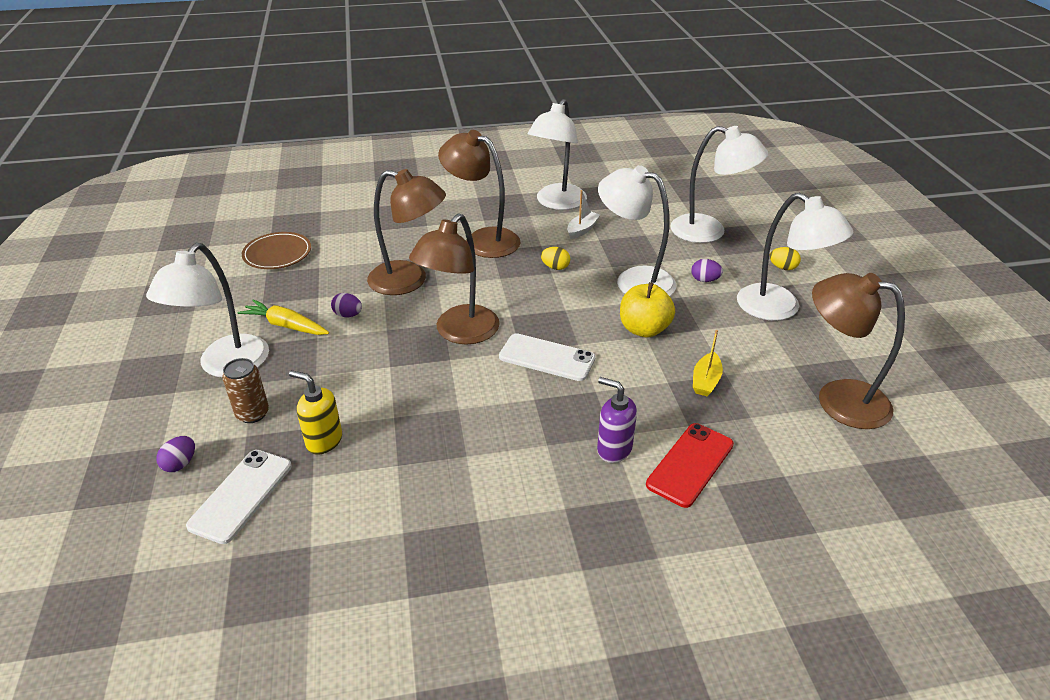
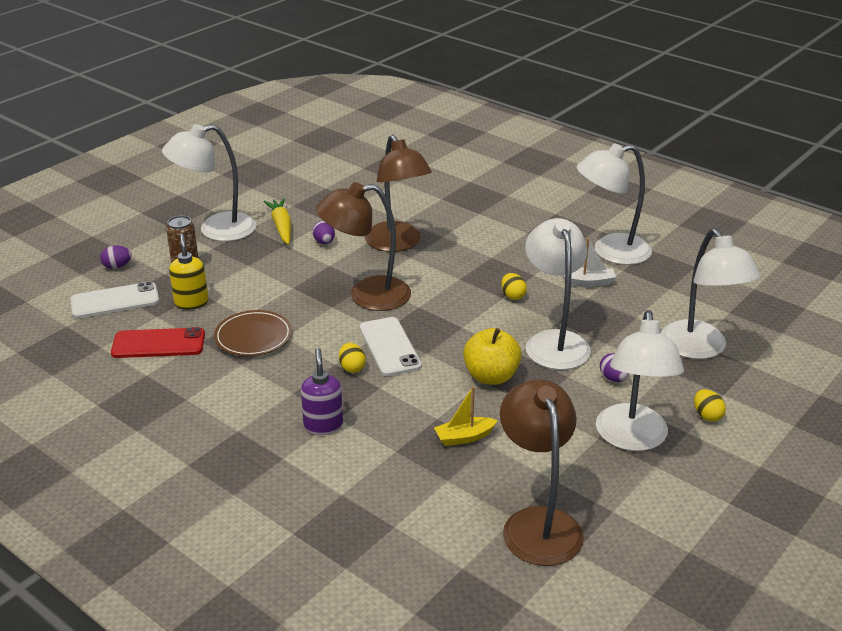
camera: 50 degrees right, 5 degrees down
(277, 254) = (352, 179): brown plate -> brown plate (253, 337)
(482, 239) = (498, 246): brown lamp -> none
(551, 392) = (352, 368): none -> yellow egg
(690, 464) = (349, 470): red phone -> red phone (158, 344)

